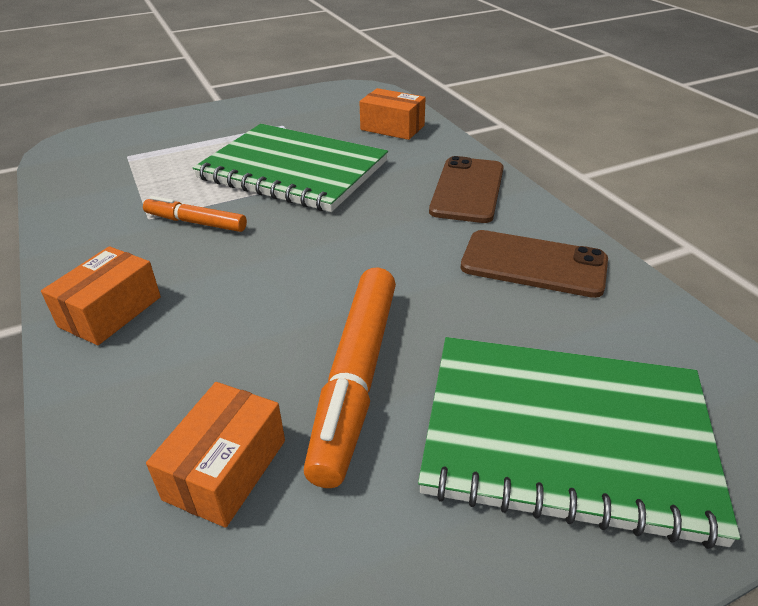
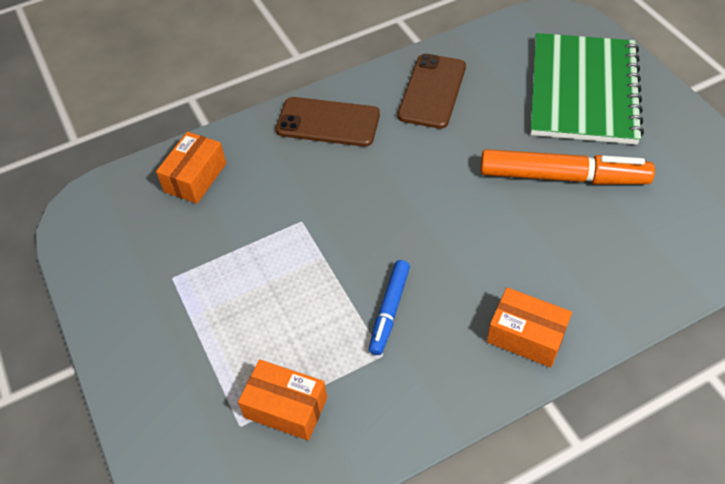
camera: 90 degrees left, 15 degrees up
(196, 222) = (389, 310): orange marker -> blue marker
(226, 469) = (646, 228): orange box -> orange box (286, 407)
(293, 170) = (287, 250): green notebook -> none

